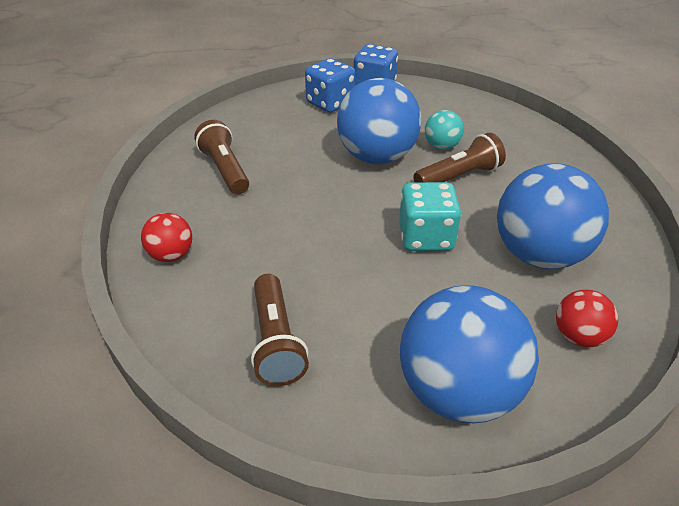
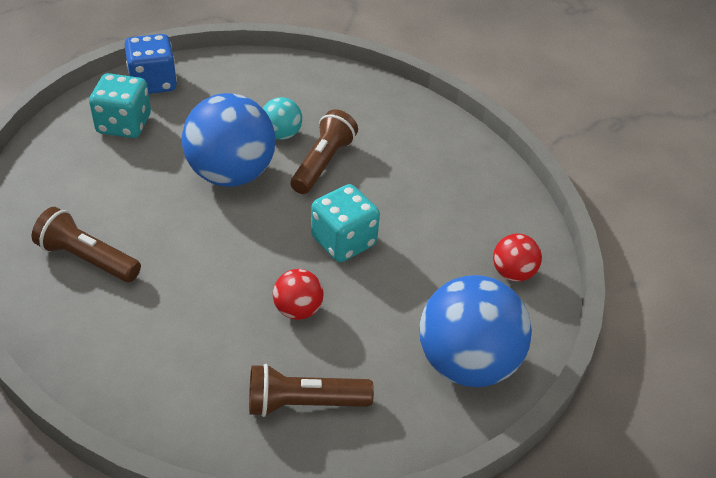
camera: 40 degrees left, 5 degrees up
(171, 255) = (130, 378): red ball -> red ball (298, 310)
(275, 341) = (304, 403): brown flashlight -> brown flashlight turned 135 degrees clockwise
(330, 103) = (124, 124): blue dice -> turquoise dice
(538, 255) = (441, 215): blue ball -> none

